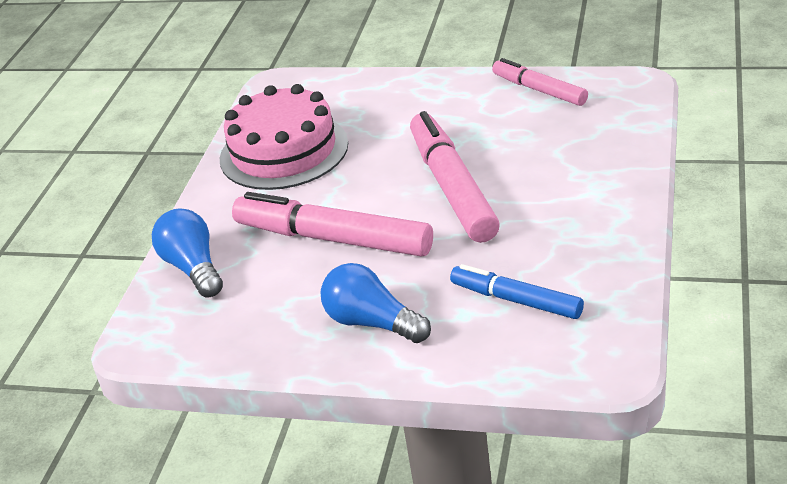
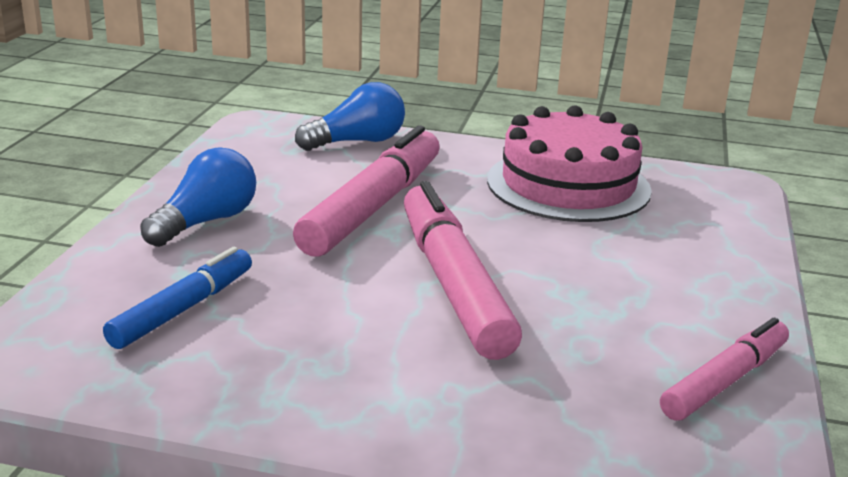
camera: 85 degrees right, 10 degrees down
(452, 188) = (453, 284): pink marker -> pink marker turned 90 degrees counterclockwise

